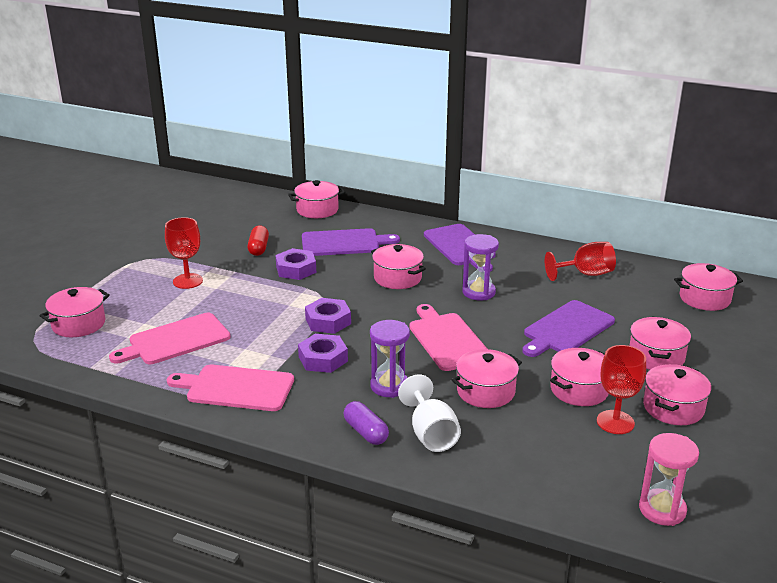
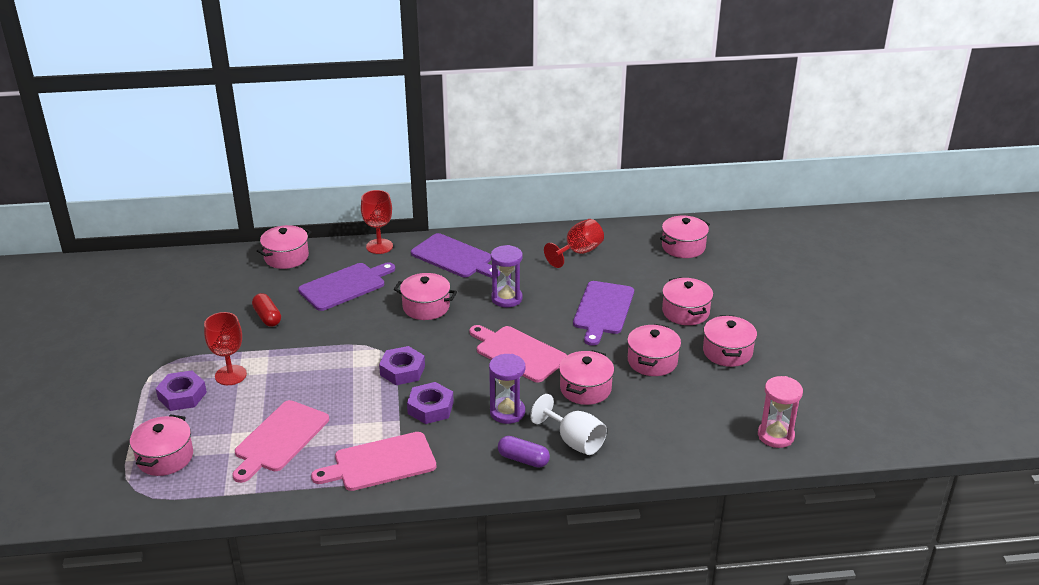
camera: 30 degrees left, 5 degrees up
(296, 269) = (325, 328): purple nut -> purple nut (182, 396)
(615, 422) = (697, 379): red goblet -> red goblet (379, 246)

